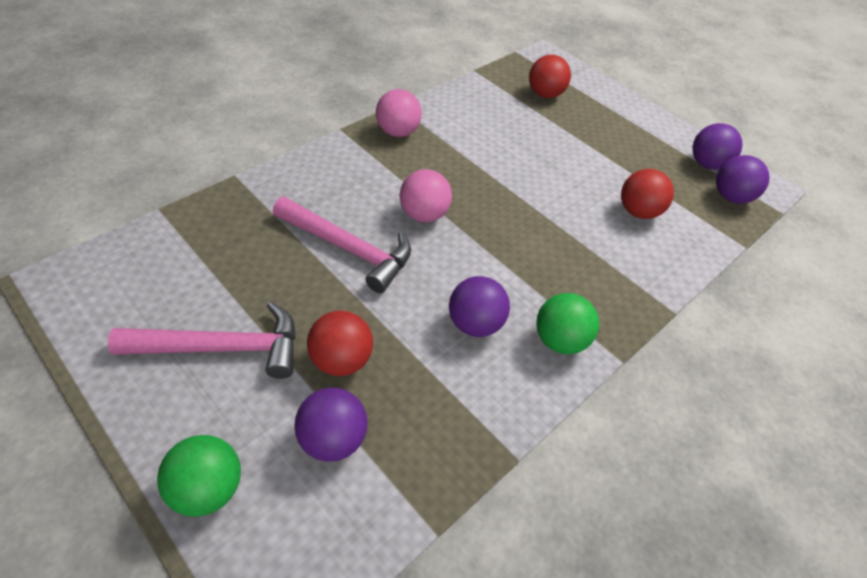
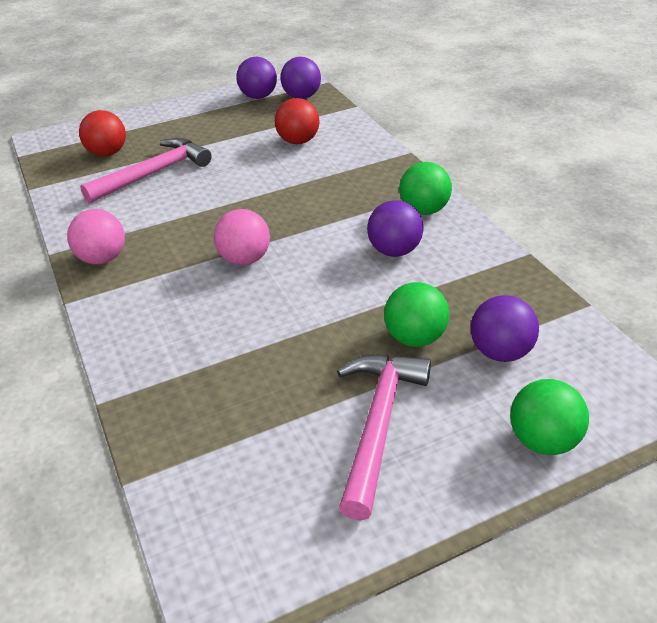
camera: 65 degrees left, 10 degrees down
(341, 360) = (415, 338): red ball -> green ball
(349, 249) = (271, 317): pink hammer -> pink hammer (153, 173)

